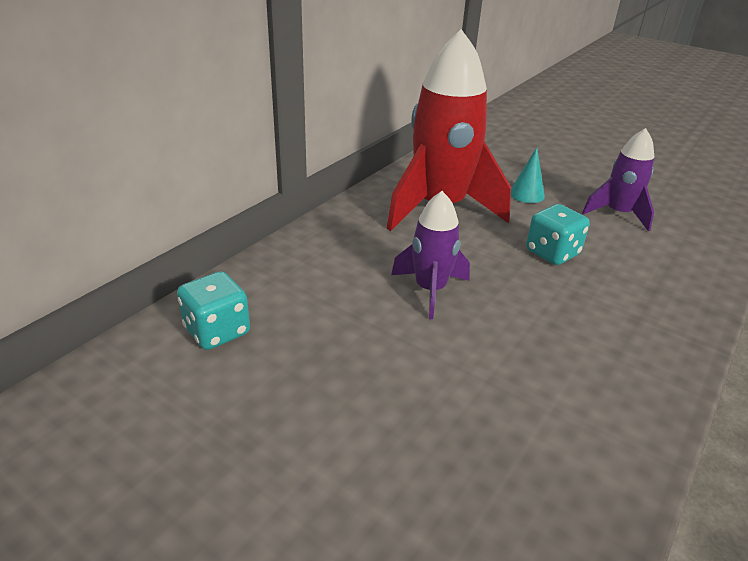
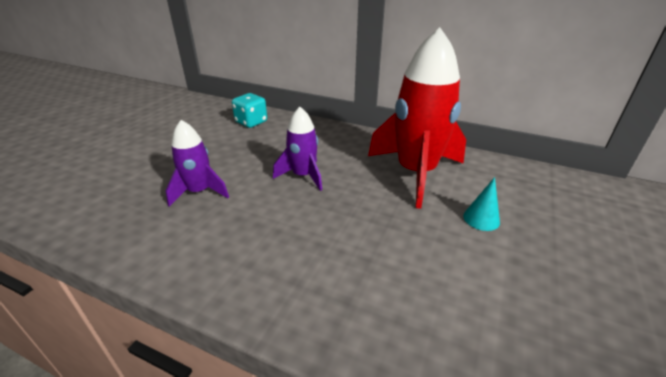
camera: 80 degrees right, 0 degrees up
(552, 253) = (379, 233): turquoise dice -> none
(618, 214) = (494, 288): purple rocket -> purple rocket (199, 192)

